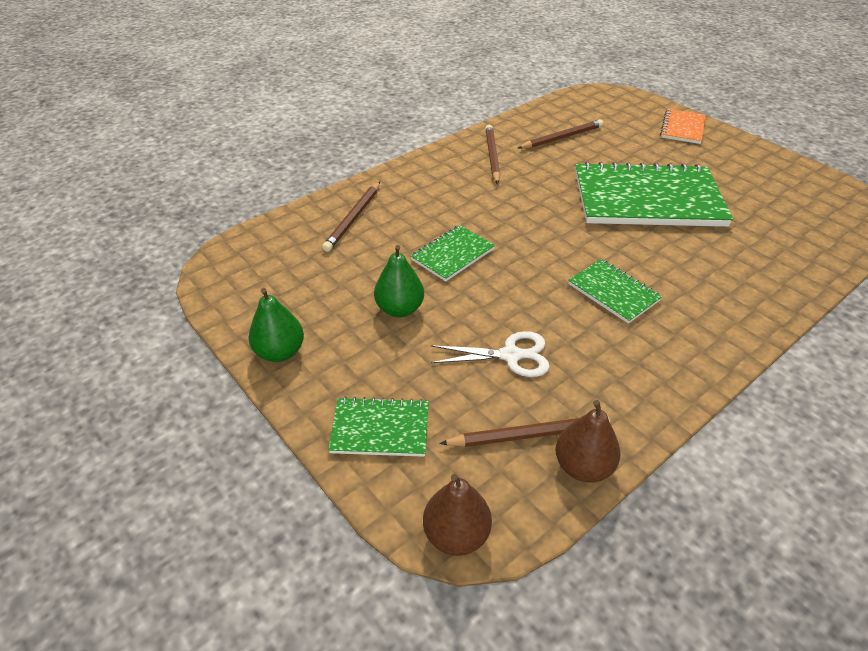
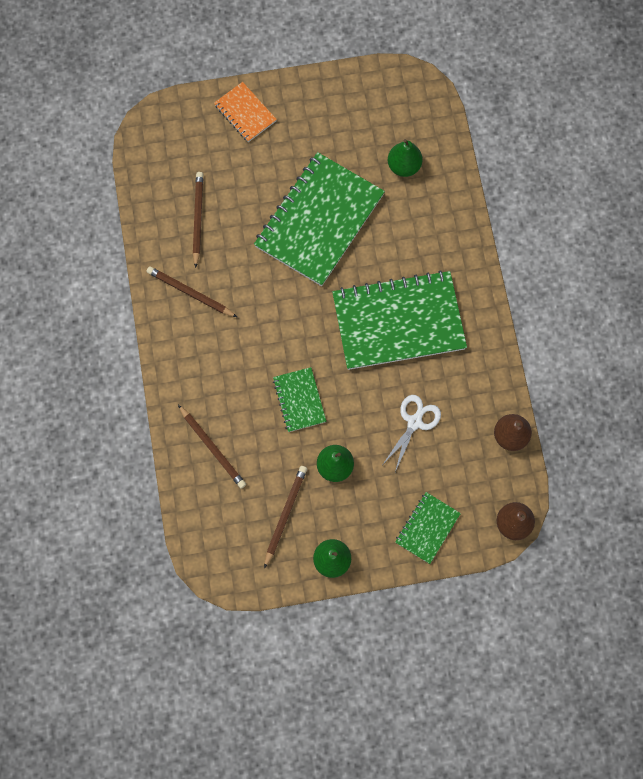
camera: 60 degrees left, 30 degrees up
(528, 435) = (476, 450): brown pencil -> brown pencil (285, 515)
(613, 292) = (398, 321): green notebook -> green notebook, size x2.10
(776, 230) = (404, 166): none -> green pear

